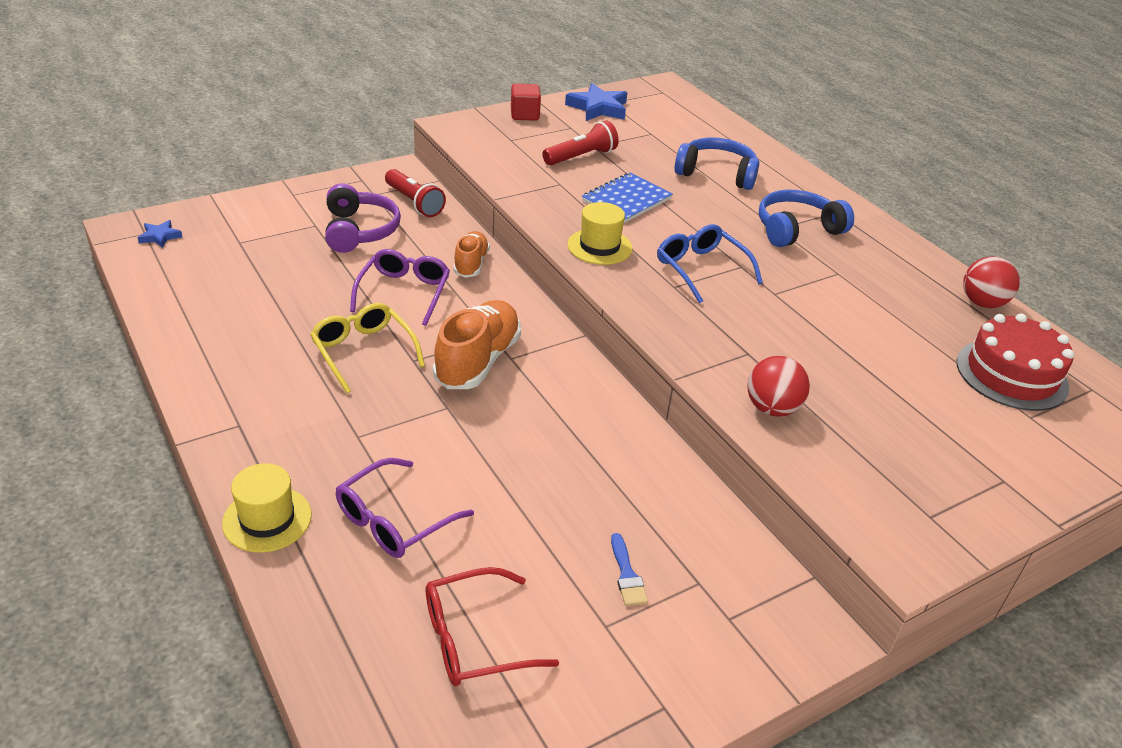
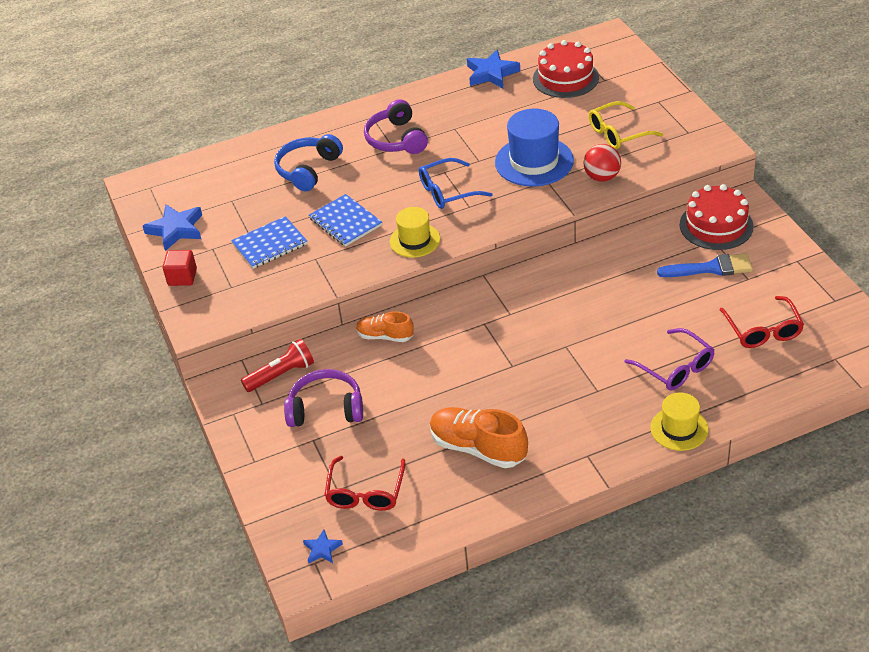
camera: 75 degrees left, 5 degrees up
(230, 259) = (365, 492): none -> red glasses
(363, 352) = (502, 394): yellow glasses -> yellow glasses (618, 133)
(404, 292) = (424, 375): purple glasses -> none
(478, 361) = (514, 331): orange shoe -> orange shoe (478, 448)
(581, 157) = (270, 244): red flashlight -> blue notebook
(627, 575) = (711, 268): blue brush -> blue brush, size x1.78
(740, 588) = (716, 225): none -> red cake
(788, 341) = (534, 161): none -> blue hat
(796, 229) = (396, 139): blue headphones -> purple headphones
(982, 303) = (491, 73): red ball -> blue star

